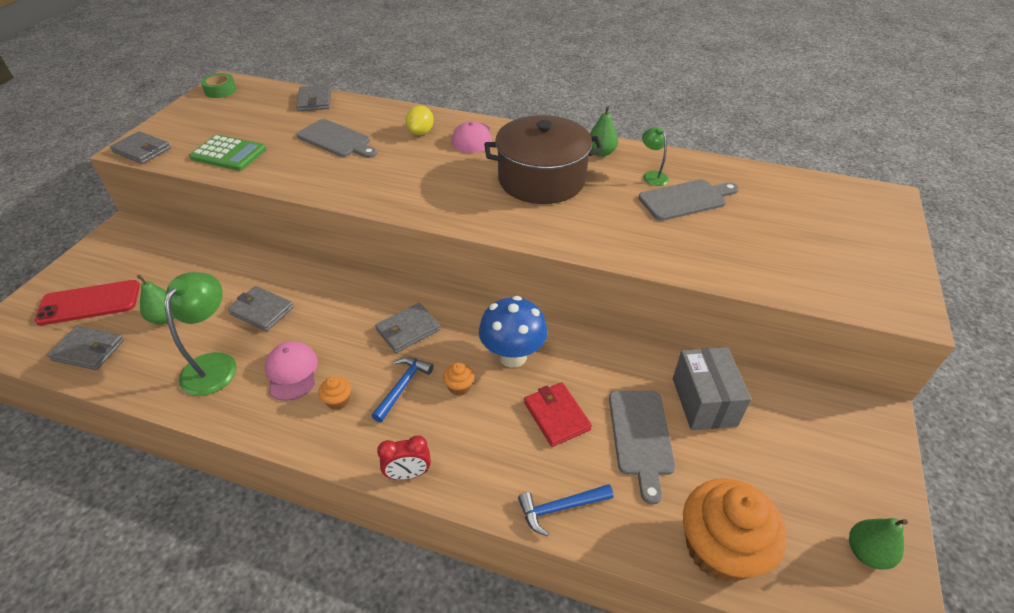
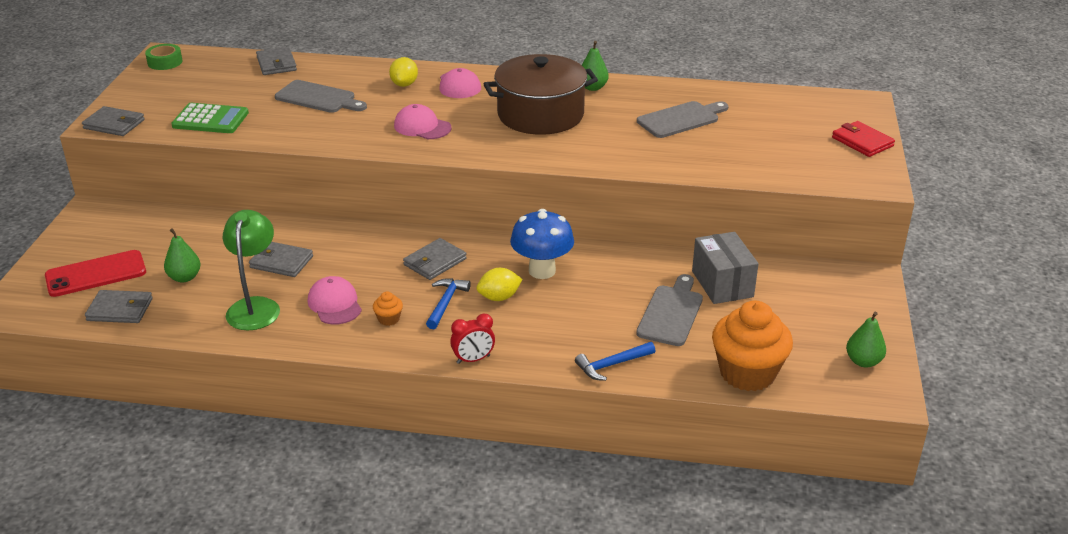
camera: 10 degrees left, 10 degrees down
(421, 182) = (422, 127): none -> pink cap
(459, 387) = (499, 297): orange cupcake -> yellow lemon
(556, 416) = (593, 307): red wallet -> red wallet (862, 142)
(641, 436) = (671, 313): grey cutting board -> grey cutting board turned 150 degrees counterclockwise
(652, 176) = (646, 103): green lamp -> none

